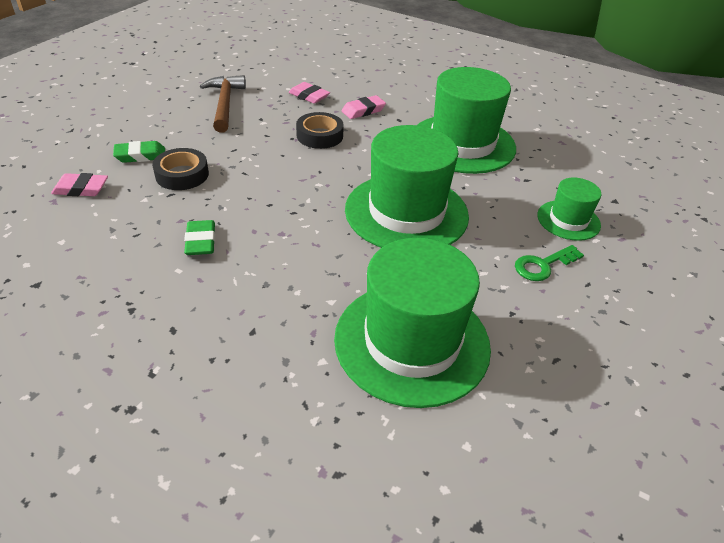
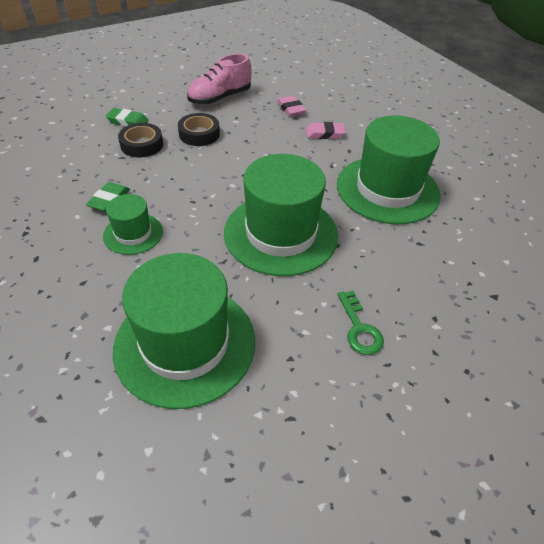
camera: 30 degrees right, 5 degrees up
(81, 189) = (70, 134): pink eraser -> none
(224, 104) = (220, 98): brown hammer -> pink shoe
(320, 136) = (269, 145): black tape -> black tape (199, 134)
(543, 265) = (359, 328): green key -> green key turned 105 degrees counterclockwise
(568, 220) = (425, 296): green hat -> green hat (133, 233)

